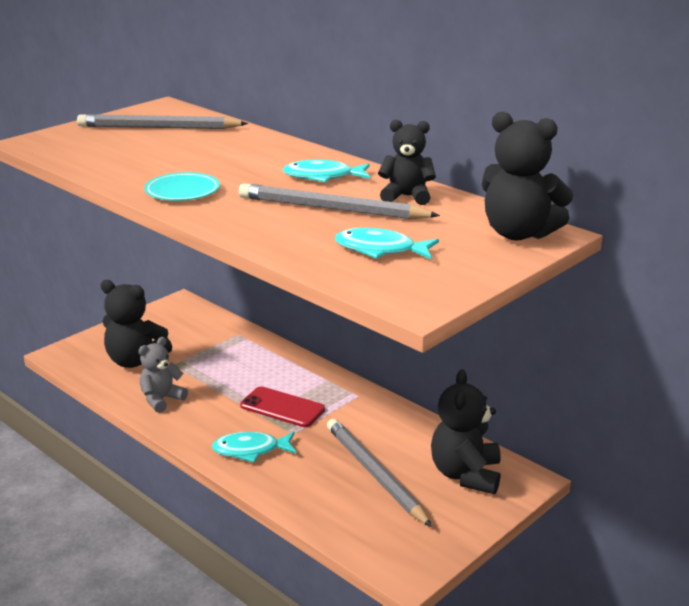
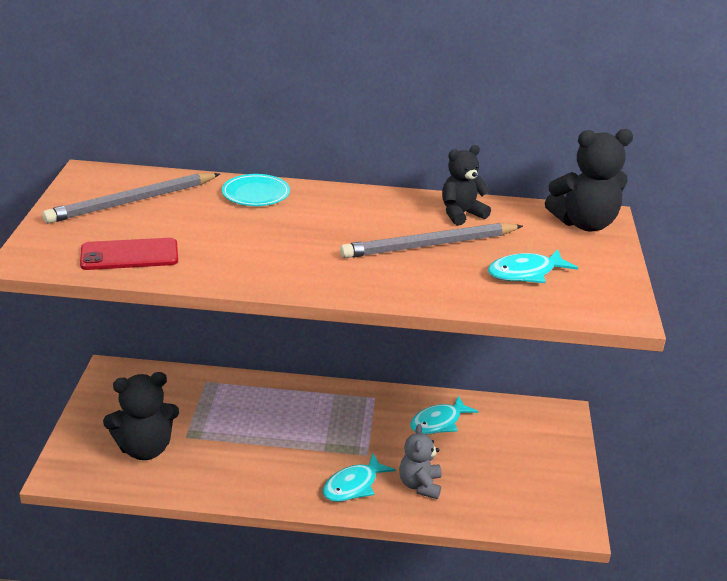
camera: 40 degrees left, 5 degrees up
(161, 399) = (220, 475): grey teddy bear -> grey teddy bear (420, 485)
(182, 191) = (283, 269): turquoise plate -> turquoise plate (256, 194)
(282, 407) = (330, 435): red phone -> red phone (129, 255)
(323, 177) = (369, 214): turquoise fish -> turquoise fish (438, 422)
(375, 474) = (466, 459): grey pencil -> none
(466, 475) = (524, 429): black teddy bear -> none

